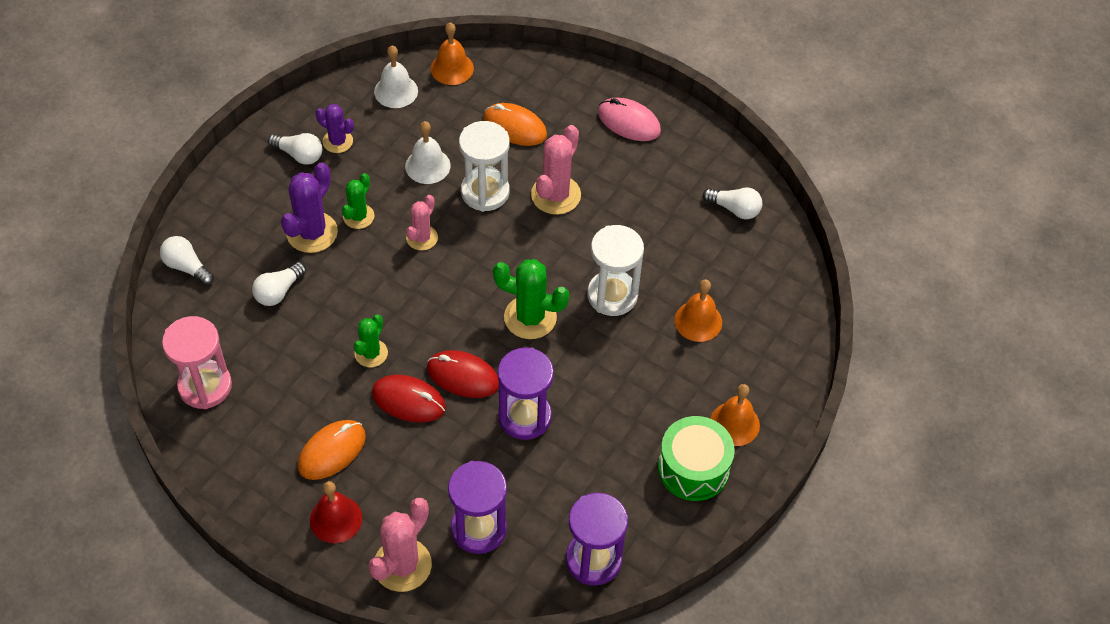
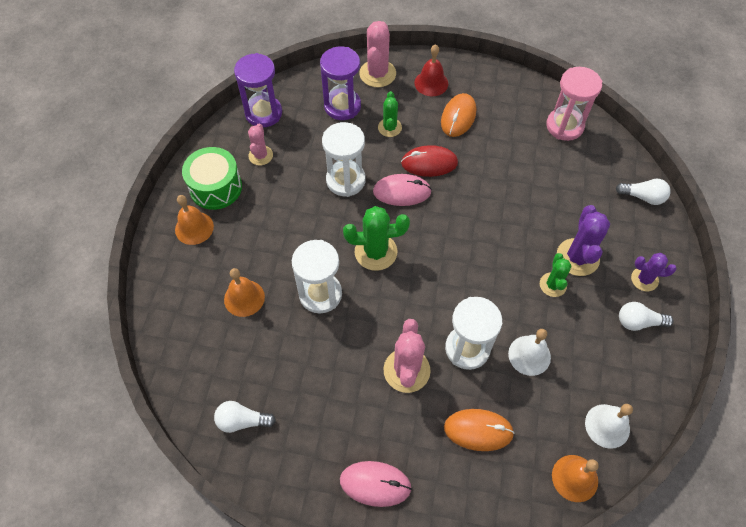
camera: 160 degrees right, 5 degrees up
(278, 291) = (567, 203): white light bulb -> none
(337, 141) = (618, 348): purple cactus -> purple cactus (644, 279)
(371, 353) = (473, 184): green cactus -> green cactus (389, 127)
(422, 238) = (493, 286): pink cactus -> pink cactus (260, 155)
(463, 376) = (402, 192): red mouse -> pink mouse
(524, 417) = (345, 180): purple hourglass -> white hourglass

